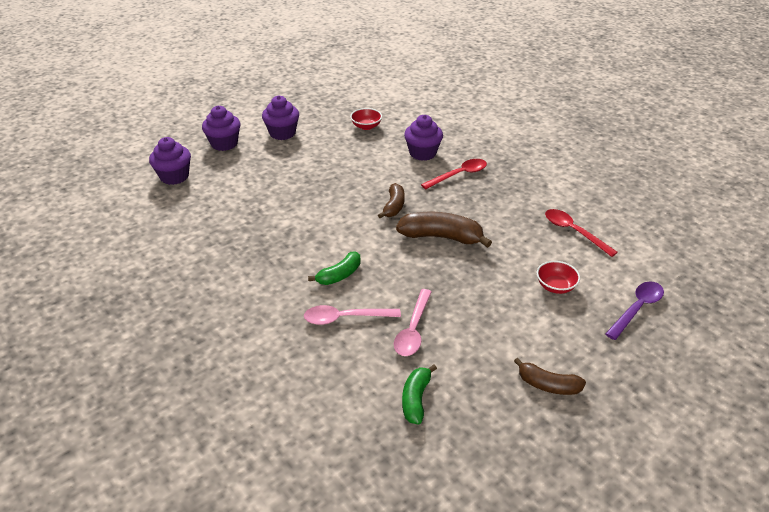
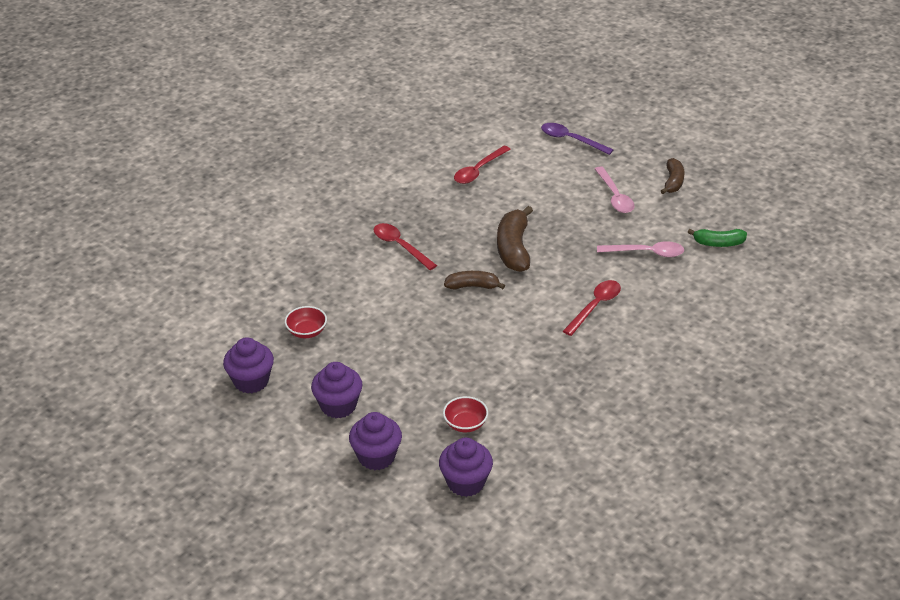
camera: 100 degrees left, 0 degrees up
(339, 275) = (595, 307): green banana -> red spoon
(345, 318) = (650, 293): pink spoon -> pink spoon (615, 196)
(422, 153) = (361, 277): purple cupcake -> purple cupcake (251, 381)
(555, 286) = (560, 180): red bowl -> red bowl (465, 424)

